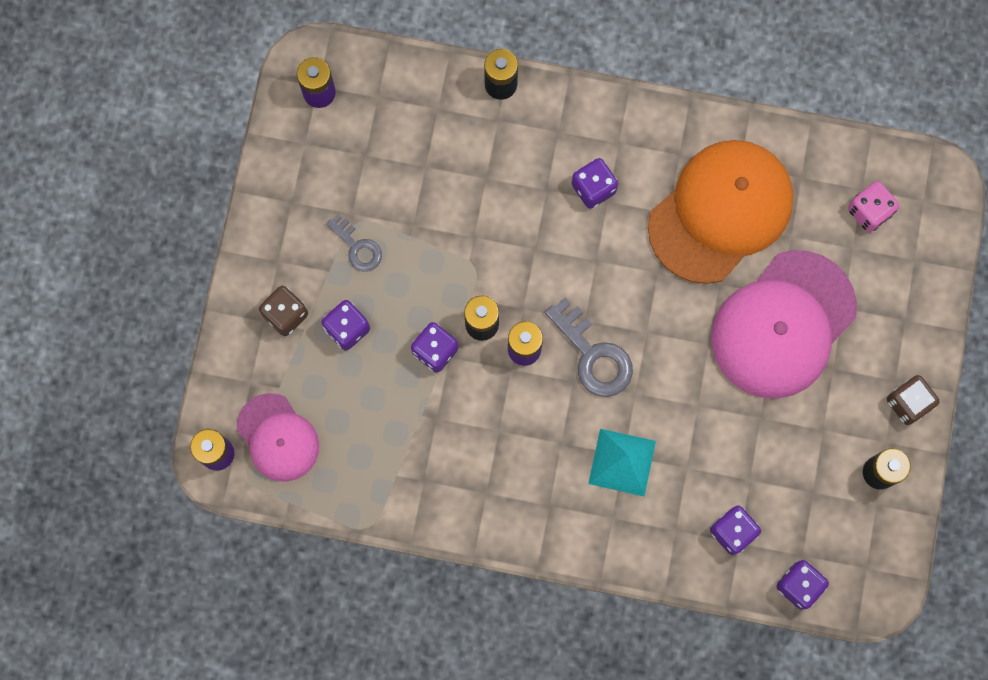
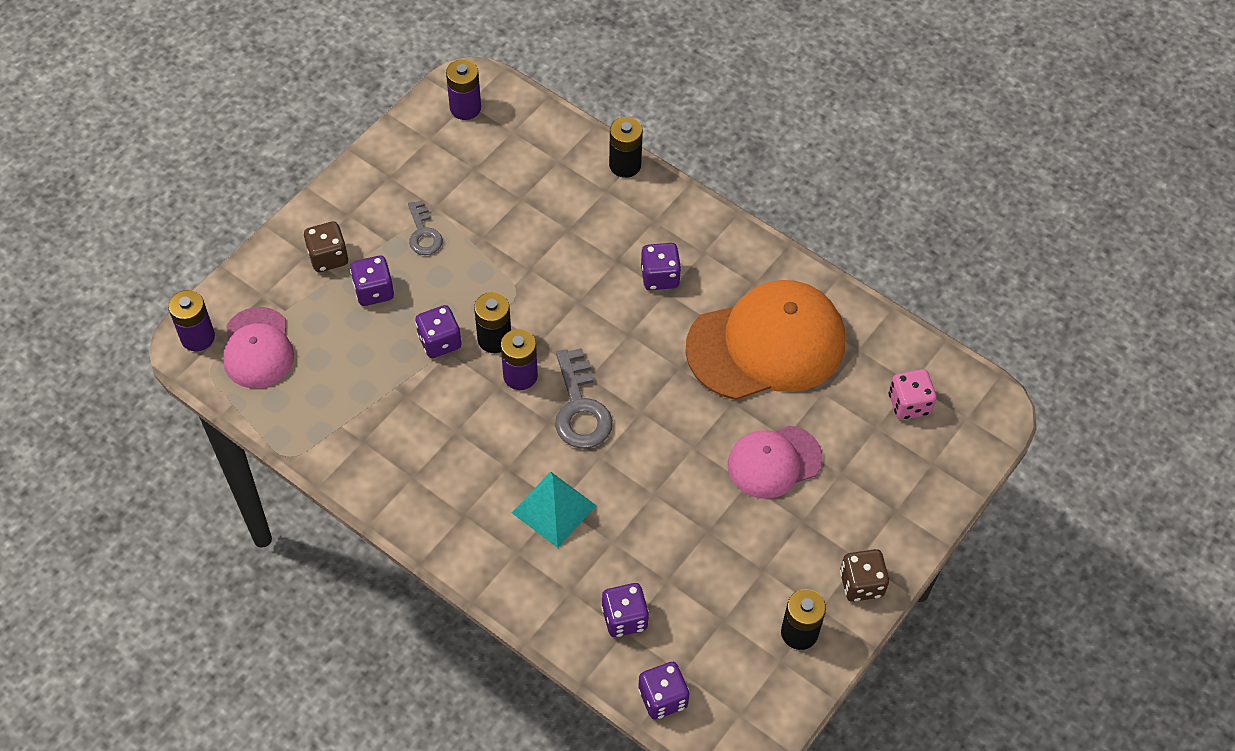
camera: 25 degrees right, 20 degrees down
(783, 325) = (774, 462): pink cap -> pink cap, size x0.57

